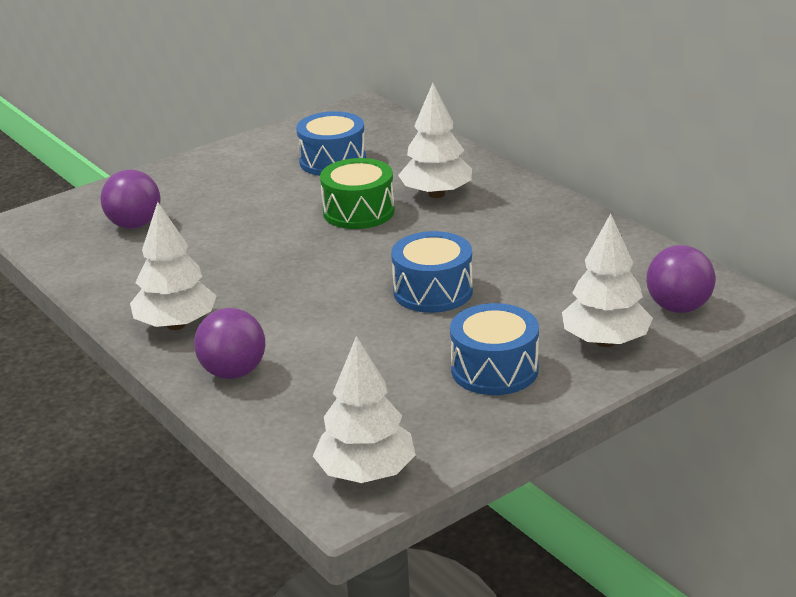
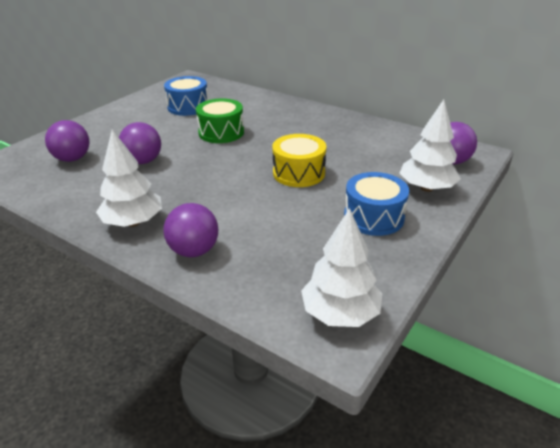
camera: 20 degrees left, 5 degrees up
(226, 242) = (143, 161): none -> purple ball
(433, 291) = (299, 173): blue drum -> yellow drum
(436, 194) = (263, 117): white tree -> none

